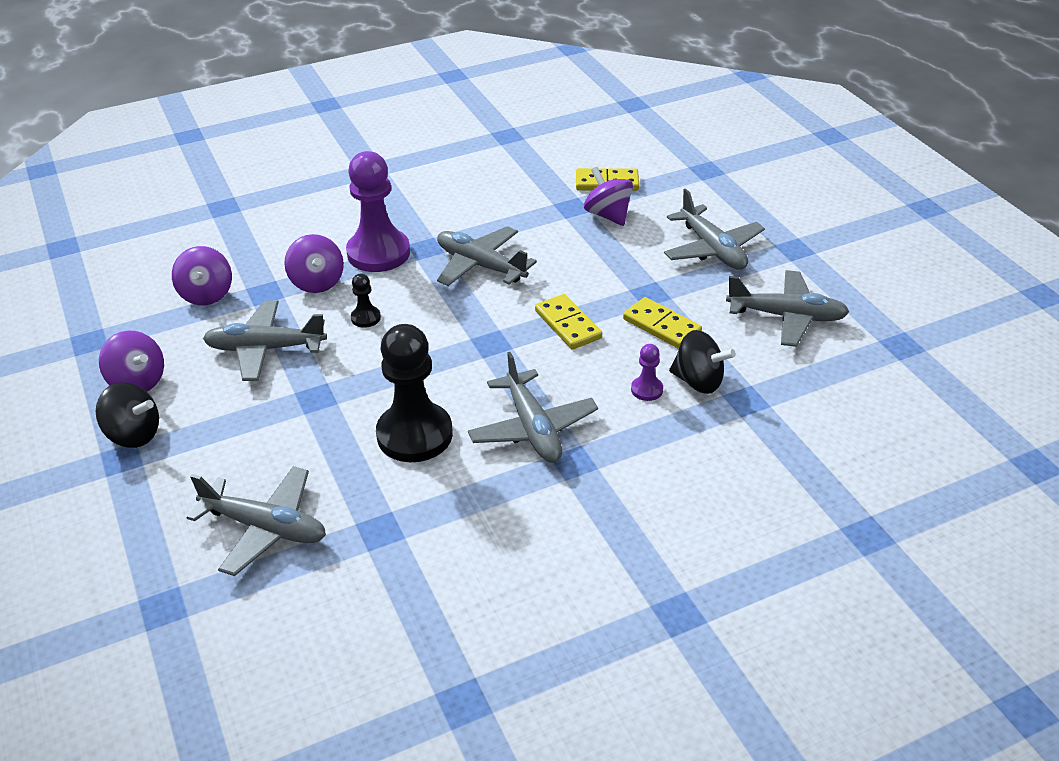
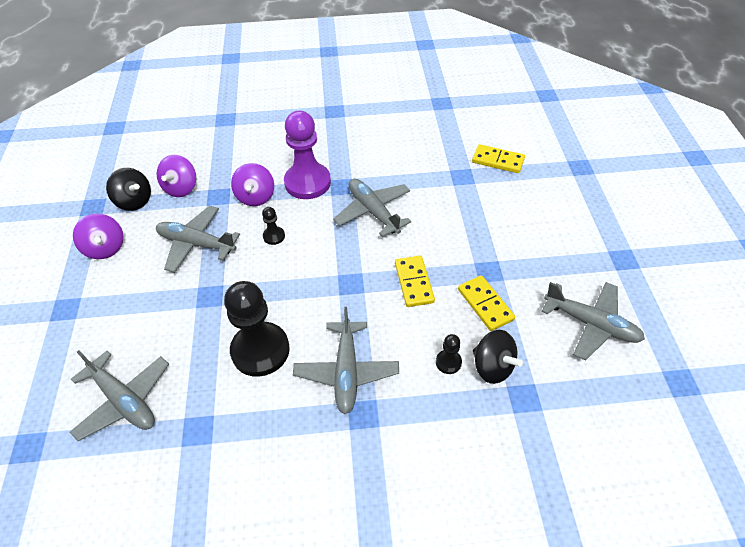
camera: 20 degrees right, 10 degrees up
(134, 434) = (82, 291): black spinning top -> black spinning top (134, 201)
(608, 215) = (486, 190): purple spinning top -> none
(647, 390) = (448, 362): purple pawn -> black pawn
(712, 249) = (555, 242): grey plane -> none

